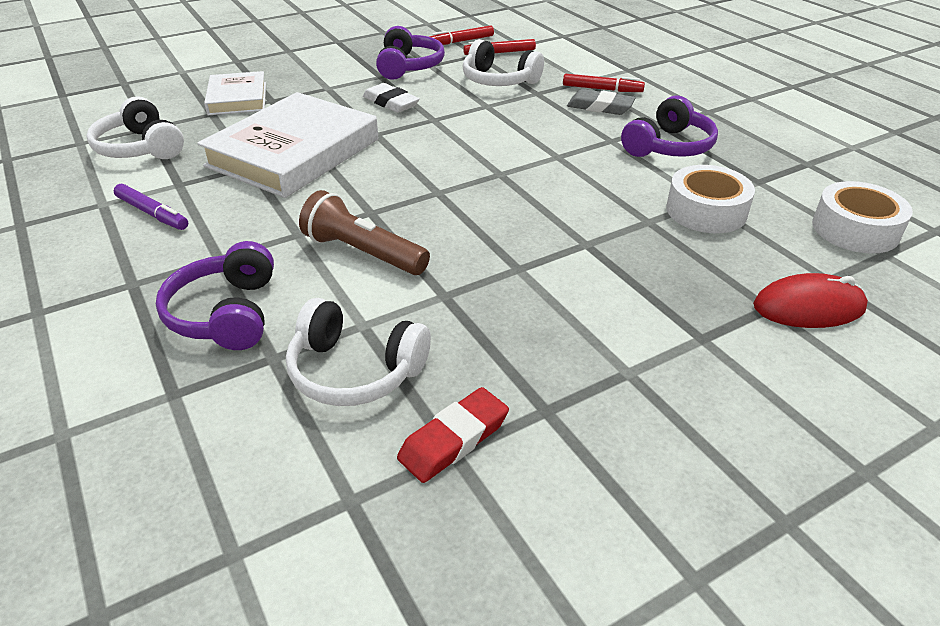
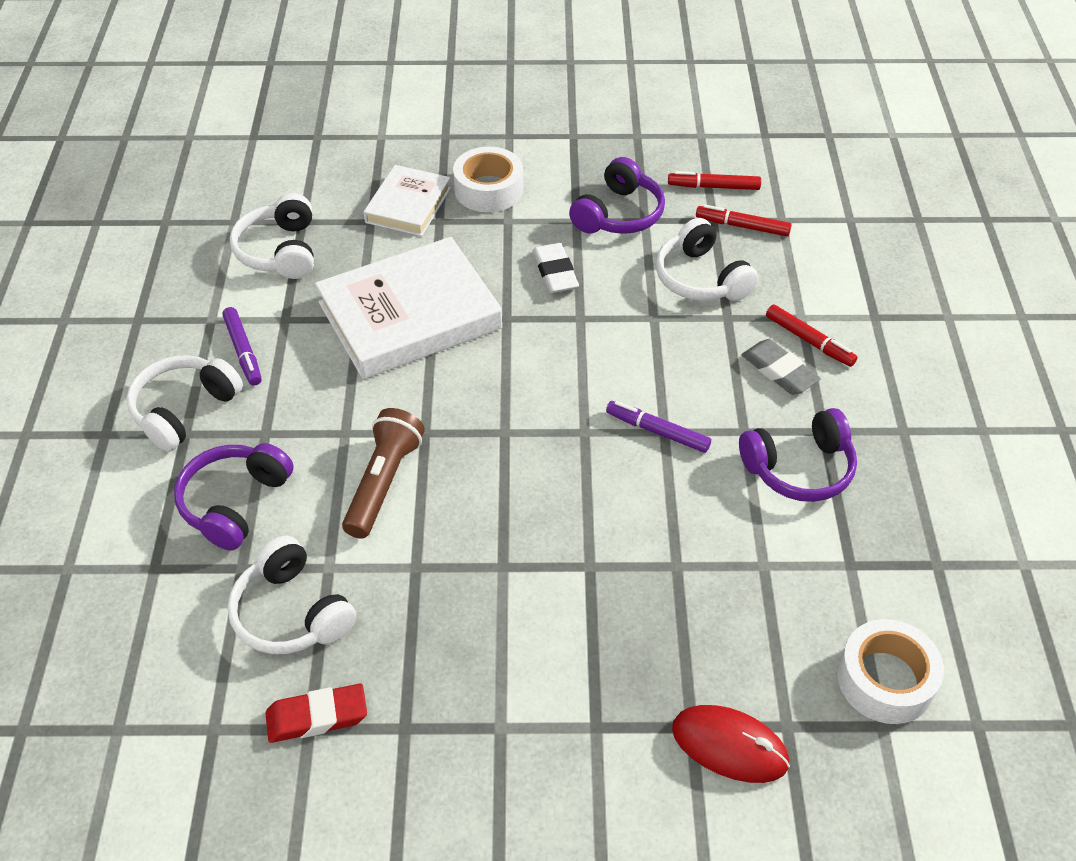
camera: 30 degrees right, 10 degrees up
(119, 268) = (184, 410): none -> white headphones
(363, 253) = (383, 483): brown flashlight -> brown flashlight turned 45 degrees clockwise
(553, 157) = (657, 431): none -> purple marker
(706, 211) = (749, 580): white tape -> white tape (488, 189)

